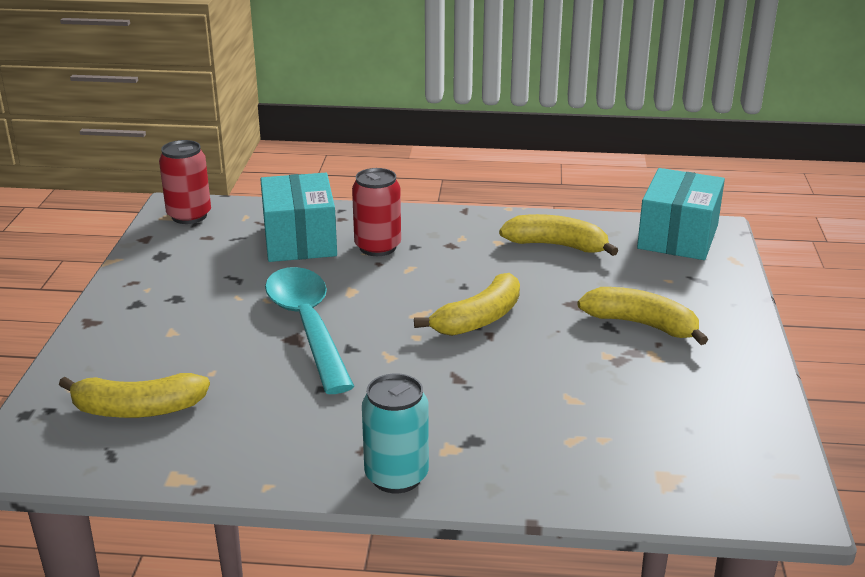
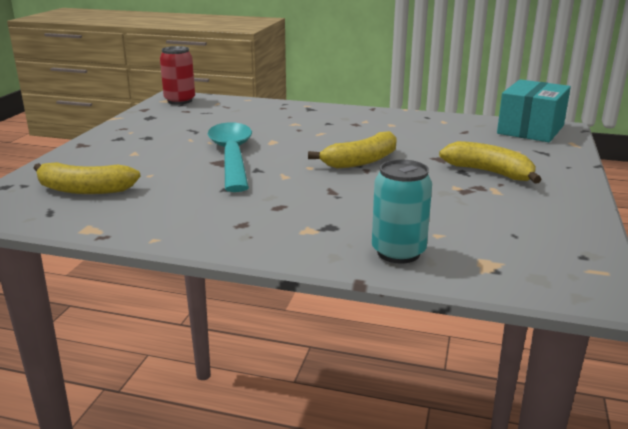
camera: 10 degrees right, 5 degrees down
(299, 240) = (248, 115): turquoise box -> none
(377, 247) = (302, 122): red can -> none
(396, 476) = (258, 242): turquoise can -> turquoise can (398, 252)
(557, 245) = (435, 128): yellow banana -> none

